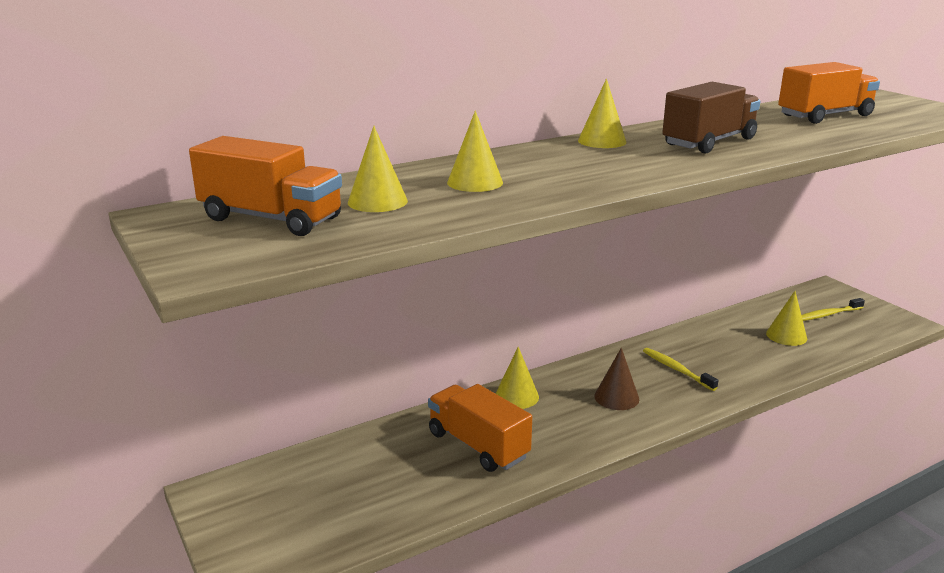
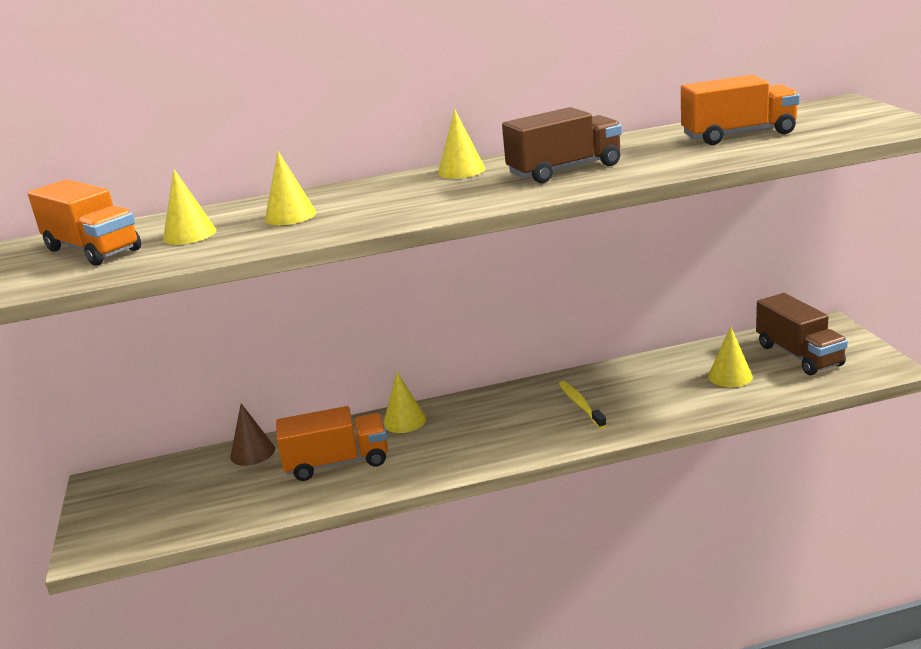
camera: 20 degrees right, 0 degrees up
(478, 445) = (337, 463): orange truck -> orange truck turned 105 degrees clockwise
(616, 397) = (498, 428): brown cone -> brown cone (252, 453)
(827, 315) = (799, 355): yellow toothbrush -> brown truck

